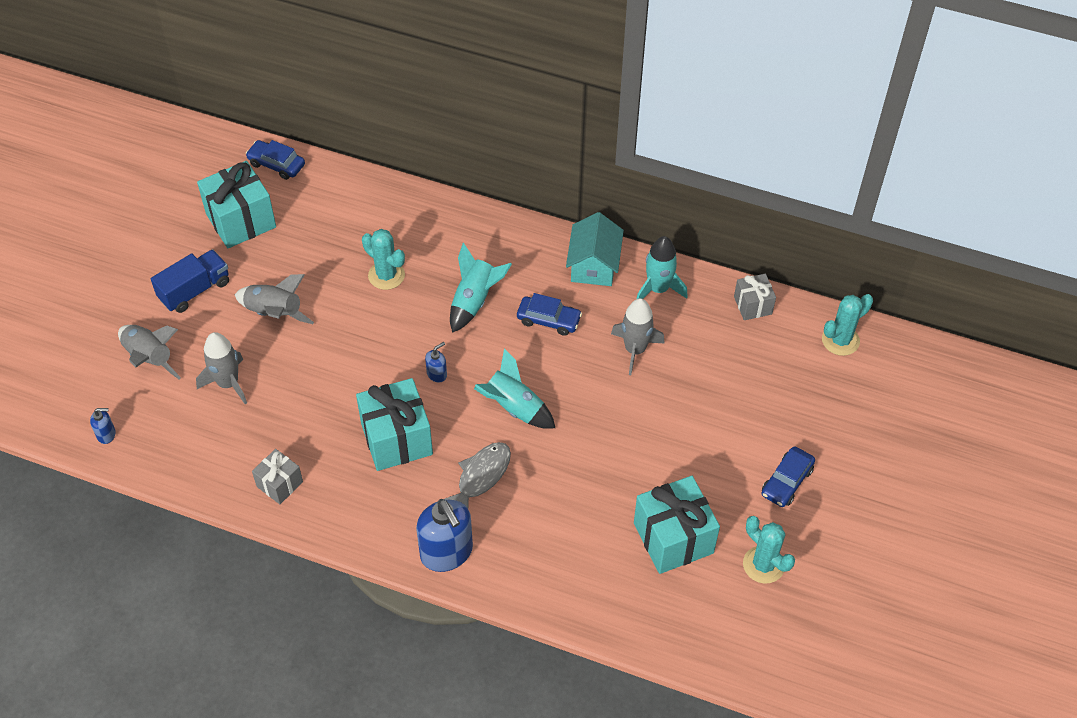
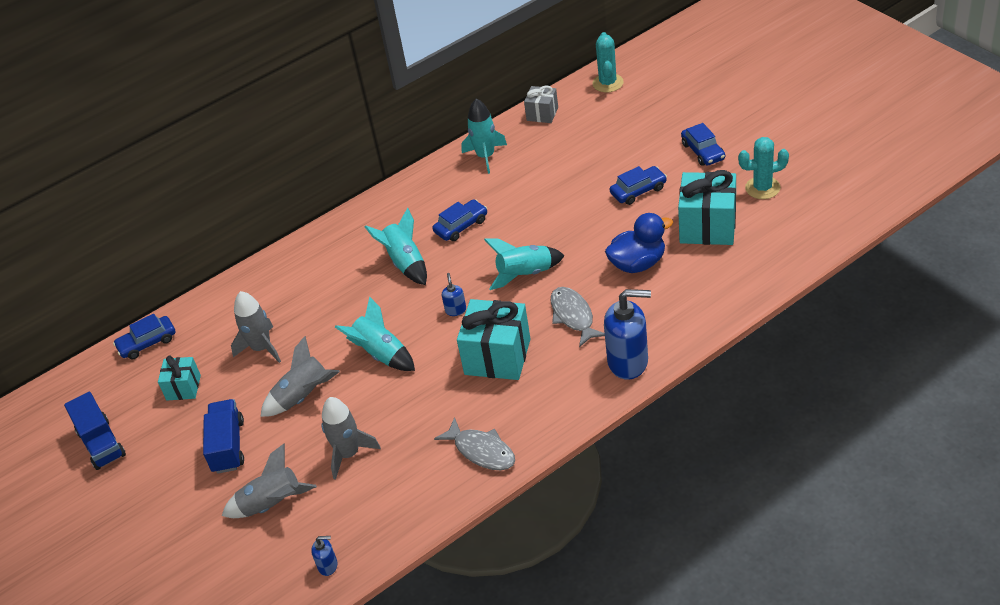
camera: 50 degrees left, 10 degrees down
(106, 434) = (328, 566): blue soap dispenser -> blue soap dispenser turned 60 degrees clockwise
(156, 201) = (101, 443): none -> blue truck
(241, 220) = (183, 388): turquoise gift -> turquoise gift, size x0.55
(279, 484) = (481, 451): grey gift -> grey fish
(352, 344) = (381, 354): none -> turquoise rocket
(386, 275) = (331, 308): turquoise cactus -> none
(583, 498) = (638, 263): none -> blue duck
(593, 265) = (433, 183): turquoise house -> none
(635, 350) = (529, 188): grey rocket -> grey rocket (261, 348)
(689, 449) = (638, 191): none -> blue car

